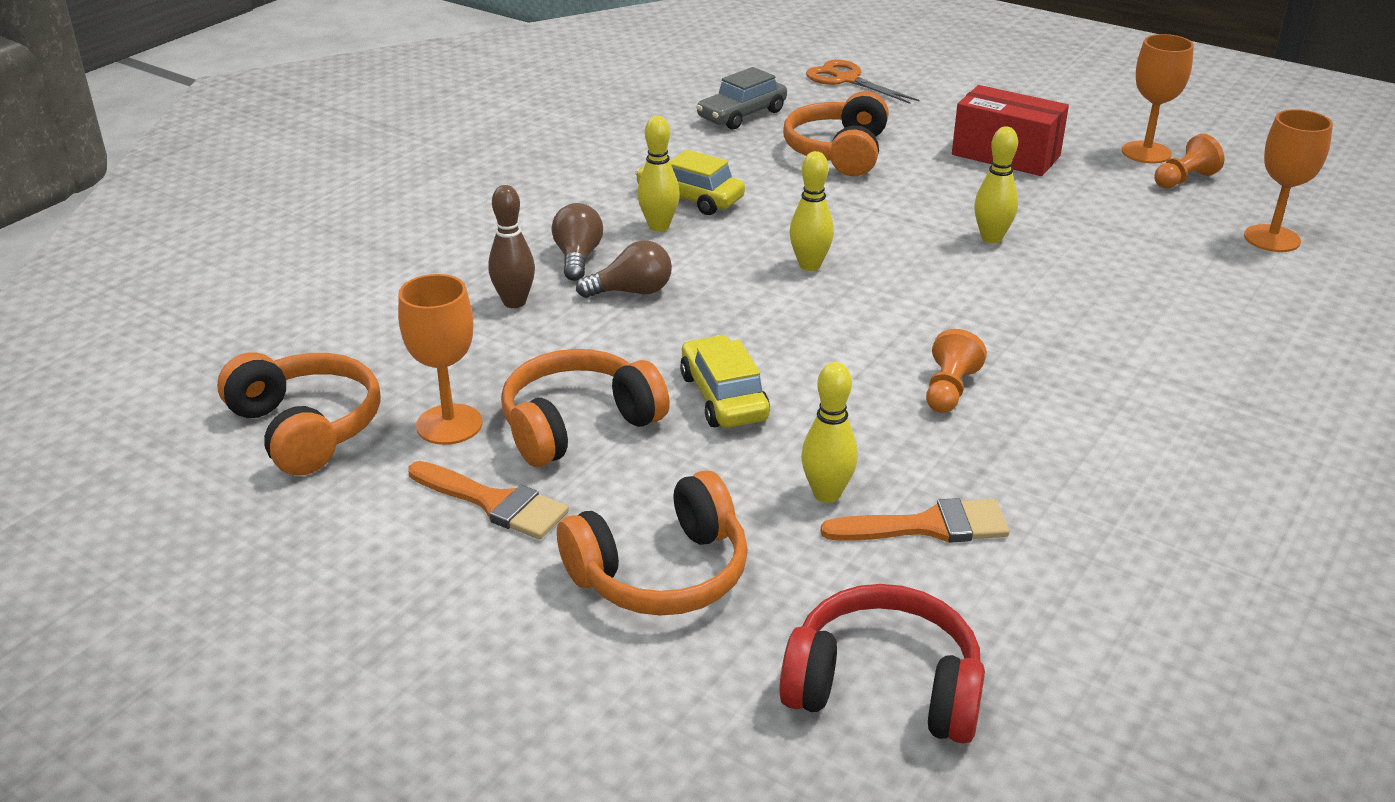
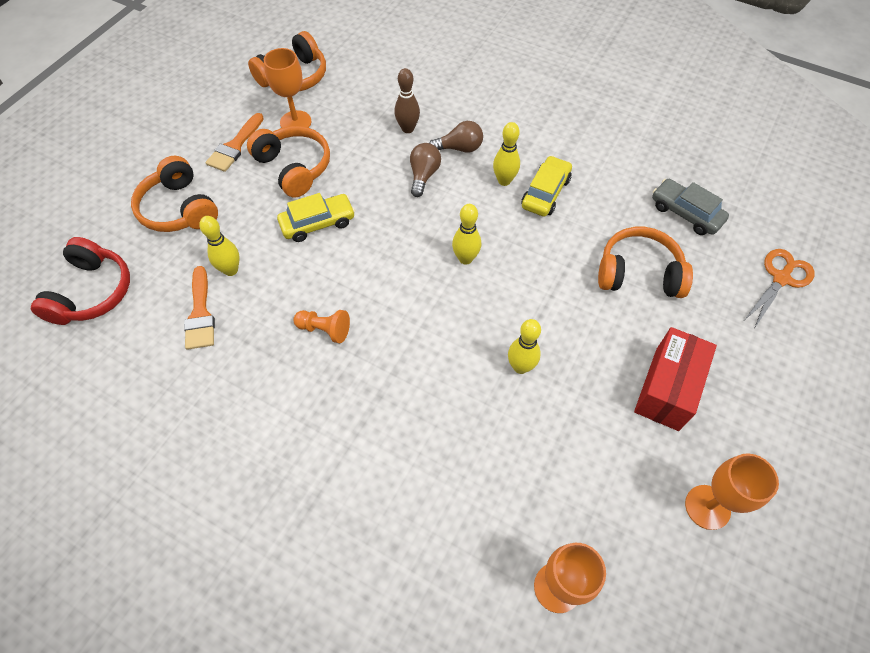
camera: 85 degrees right, 25 degrees up
(632, 292) = (423, 175): brown light bulb -> brown light bulb turned 150 degrees counterclockwise
(1184, 180) = (658, 531): orange pawn -> none

